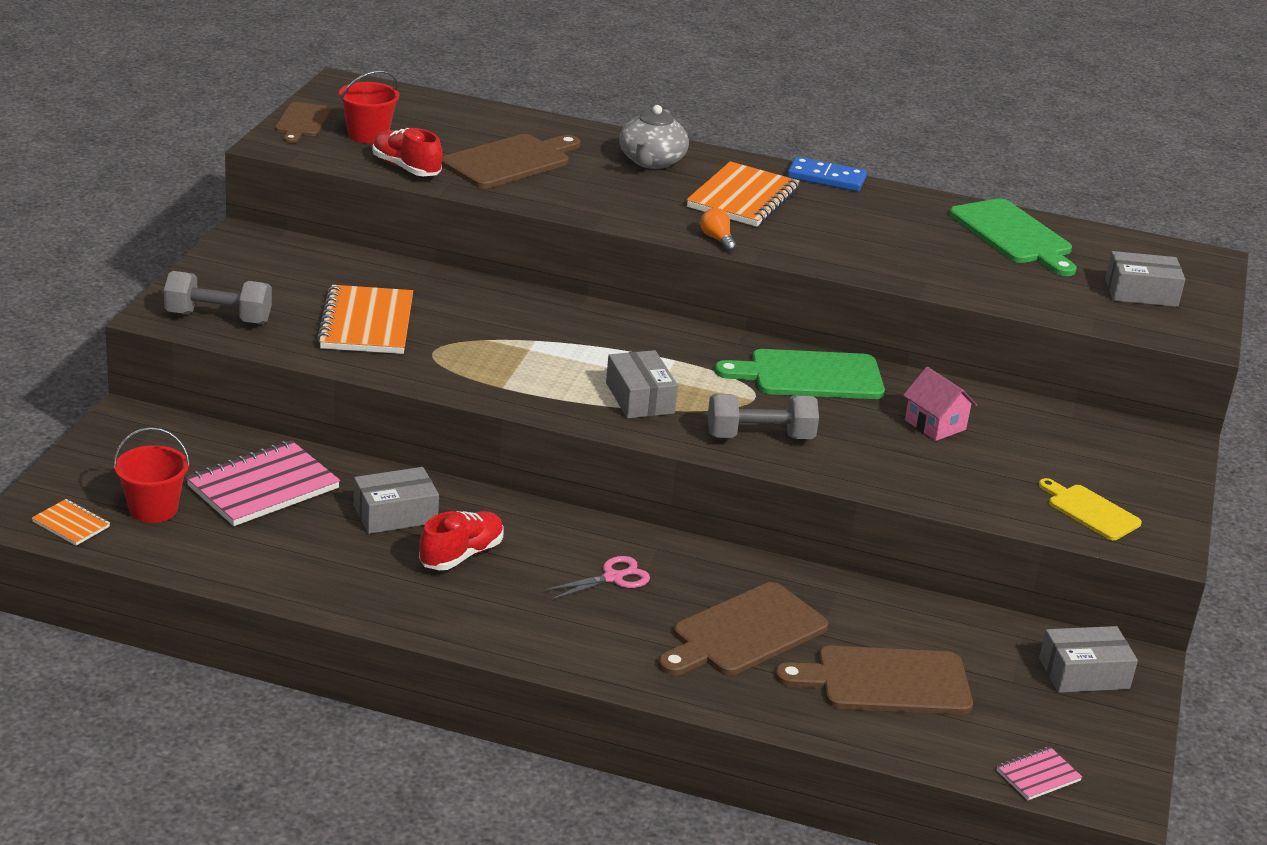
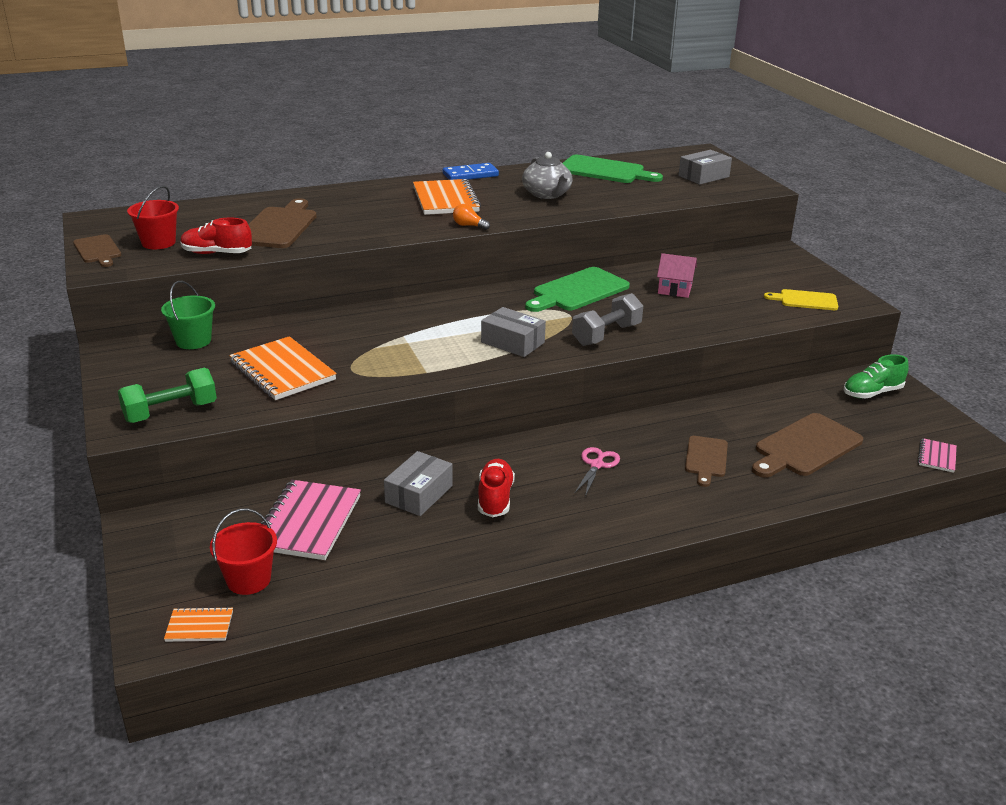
camera: 35 degrees left, 0 degrees up
(218, 318) = (170, 412): grey dumbbell -> green dumbbell
(327, 257) = (193, 341): none -> green bucket
(651, 161) = (363, 198): grey teapot -> grey teapot (547, 194)
(744, 633) = (706, 459): brown cutting board -> brown cutting board, size x0.61
(1084, 673) = (872, 393): grey box -> green shoe

